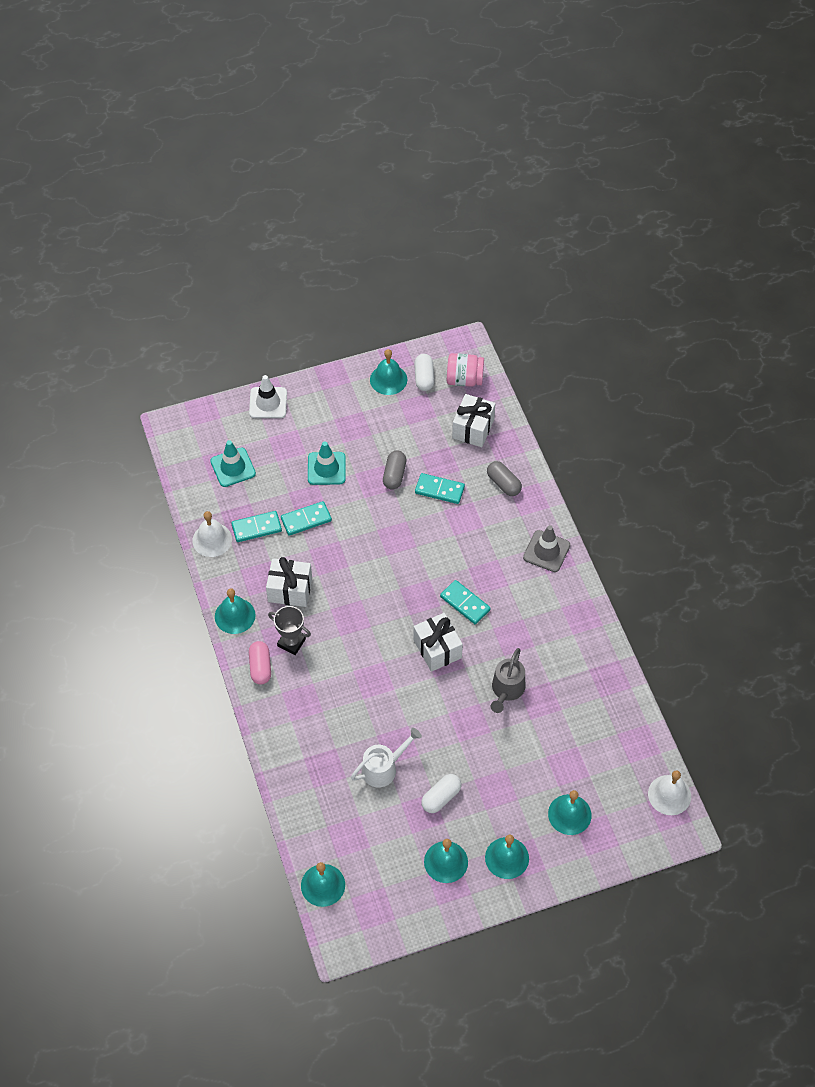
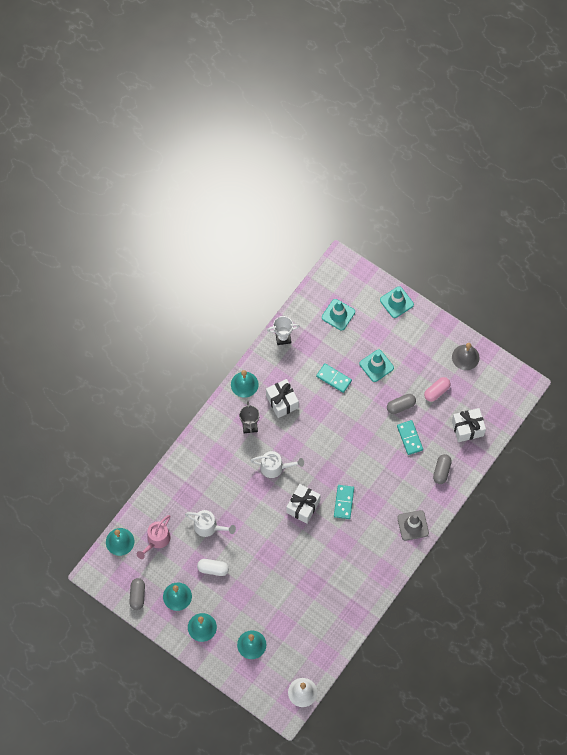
camera: 55 degrees right, 10 degrees up
(212, 539) = (283, 338): white bell -> white trophy
(256, 528) = (308, 356): turquoise domino -> none
(260, 667) = (223, 420): pink capsule -> pink capsule (436, 391)
(268, 403) = (396, 302): white traffic cone -> turquoise traffic cone
(355, 840) = (156, 540): none -> pink watering can
(366, 647) = (275, 467): none -> white watering can
(388, 379) = (465, 357): turquoise bell -> grey bell
(410, 909) = (137, 595): none -> grey capsule
(424, 377) = (482, 376): white capsule -> none
(464, 379) = (499, 400): pink jar -> none
(506, 690) = (304, 561): grey watering can -> none

